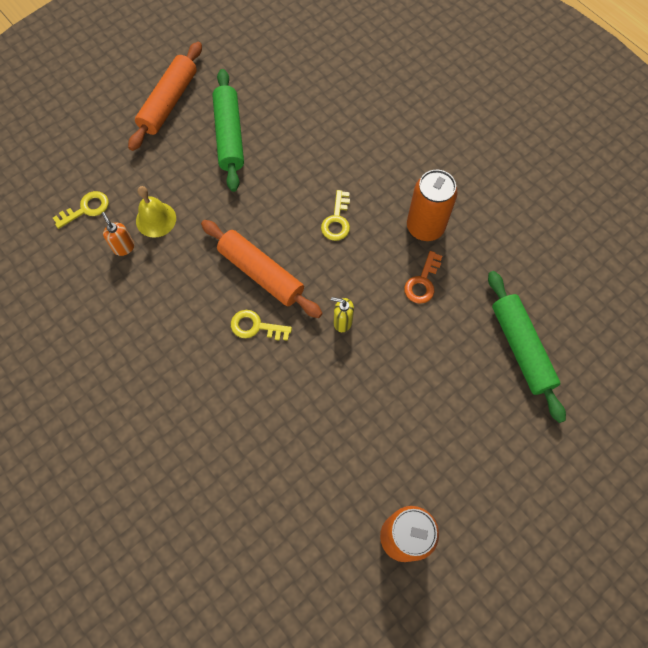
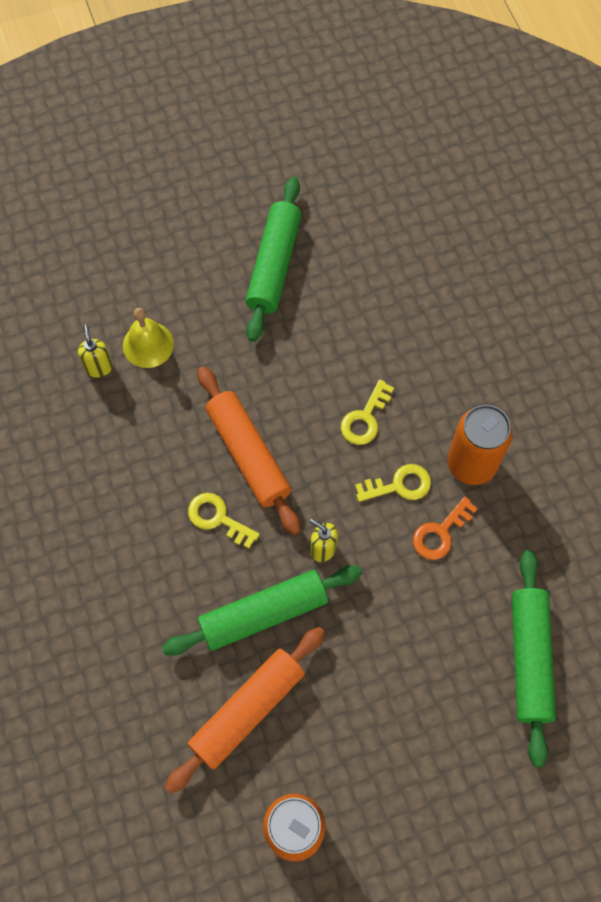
camera: 20 degrees right, 0 degrees up
(86, 209) = (72, 304): yellow key -> yellow key (399, 485)
(124, 247) = (99, 367): orange soap dispenser -> yellow soap dispenser
(169, 102) = (216, 198): orange rolling pin -> orange rolling pin (247, 711)
(316, 384) = (263, 613): none -> green rolling pin

